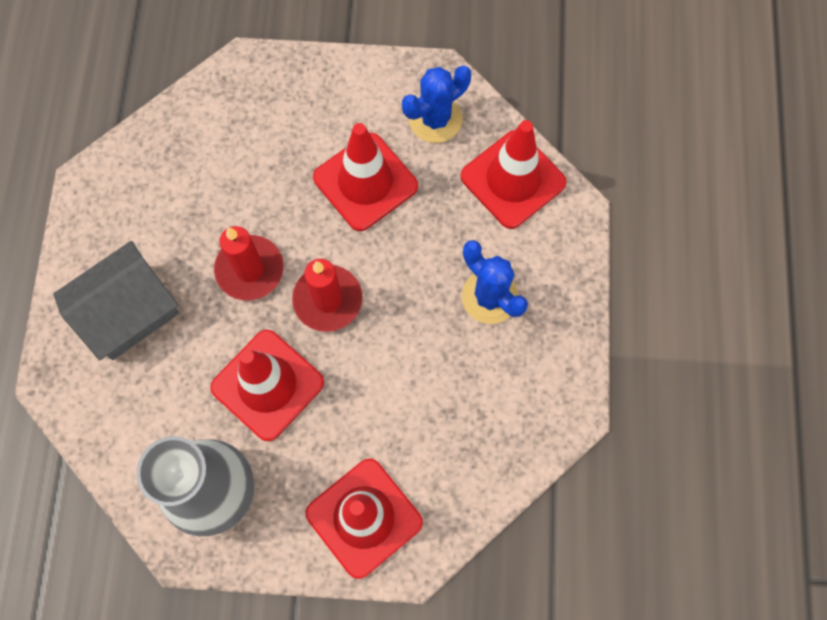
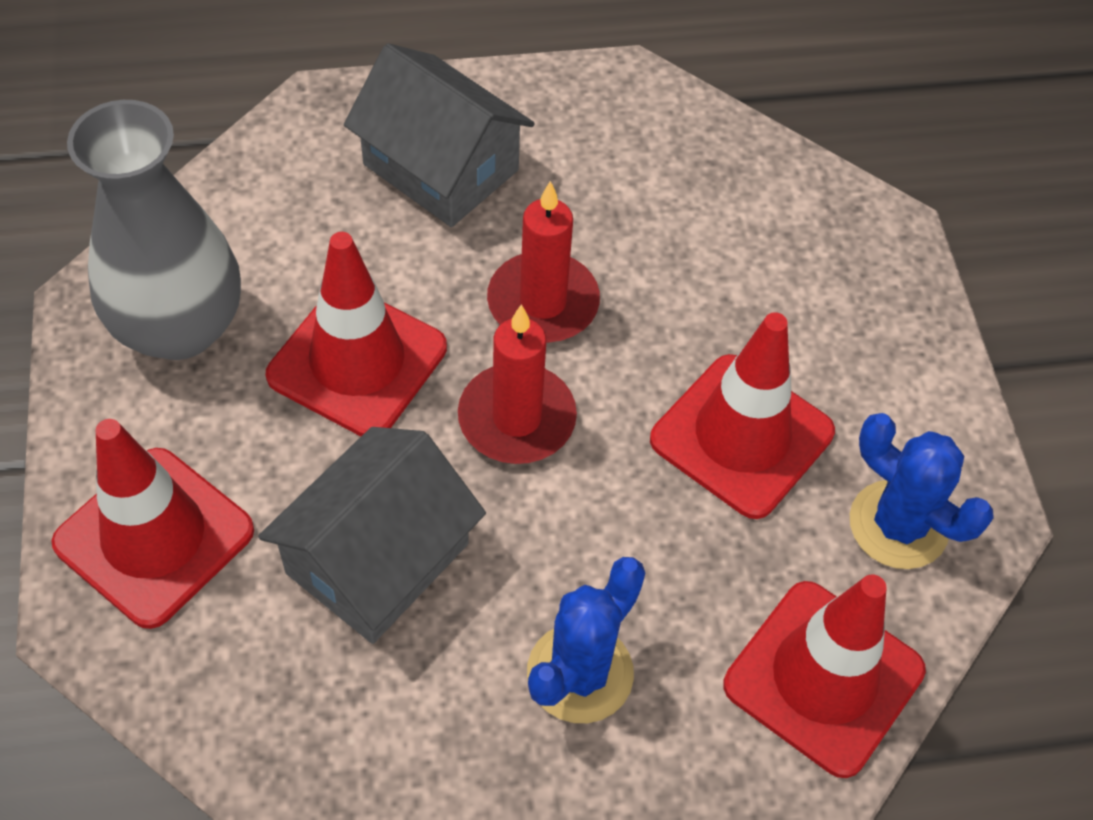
camera: 75 degrees right, 15 degrees down
(402, 391) = (377, 558): none -> grey house

